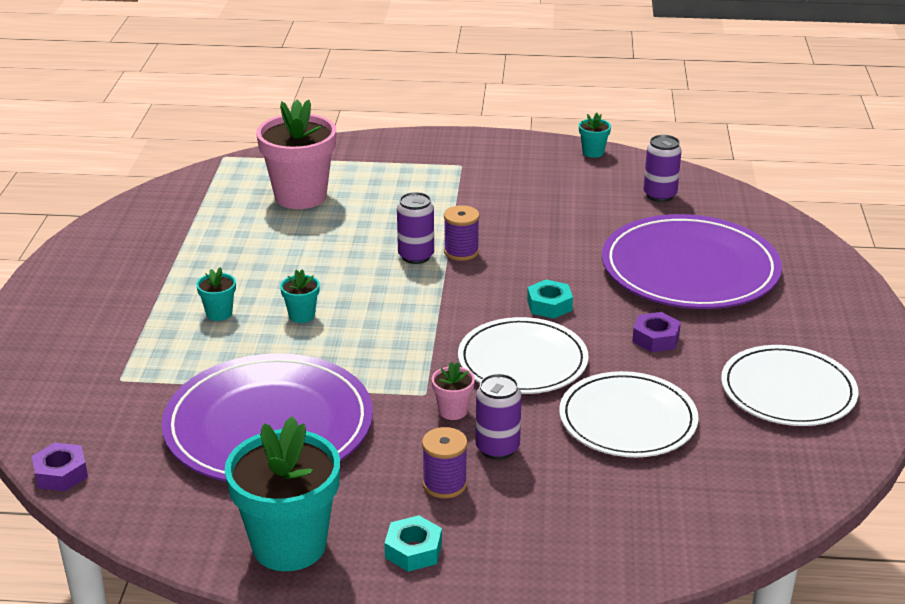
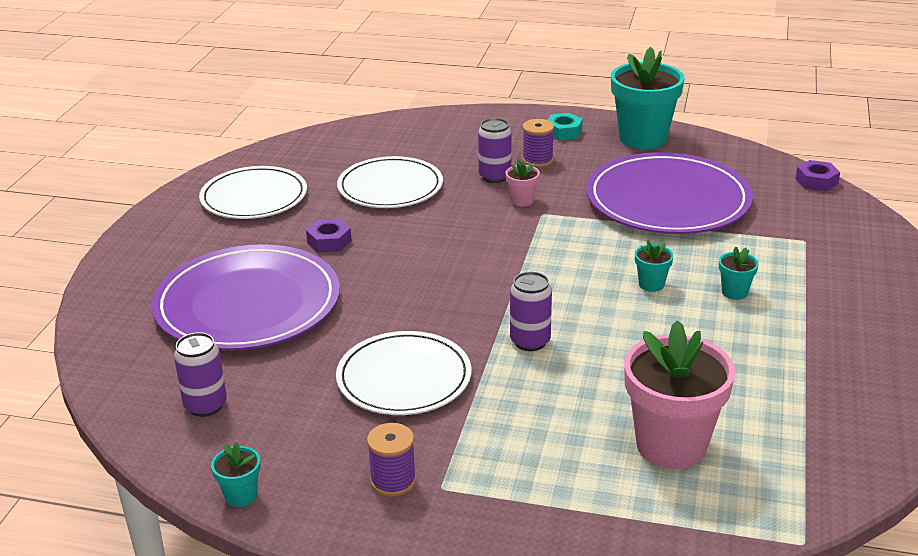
camera: 170 degrees left, 0 degrees up
(461, 252) = (478, 343): purple spool -> purple spool (393, 481)
(522, 361) = (453, 232): white plate -> white plate (404, 378)
(549, 305) = (409, 277): turquoise nut -> none

